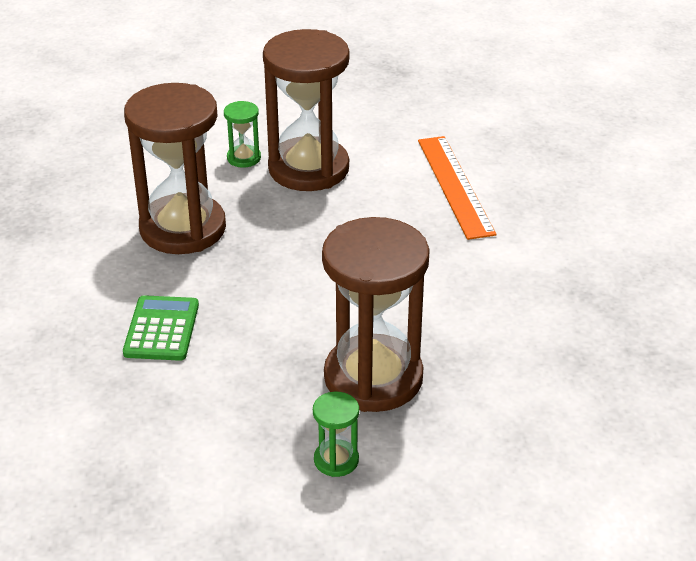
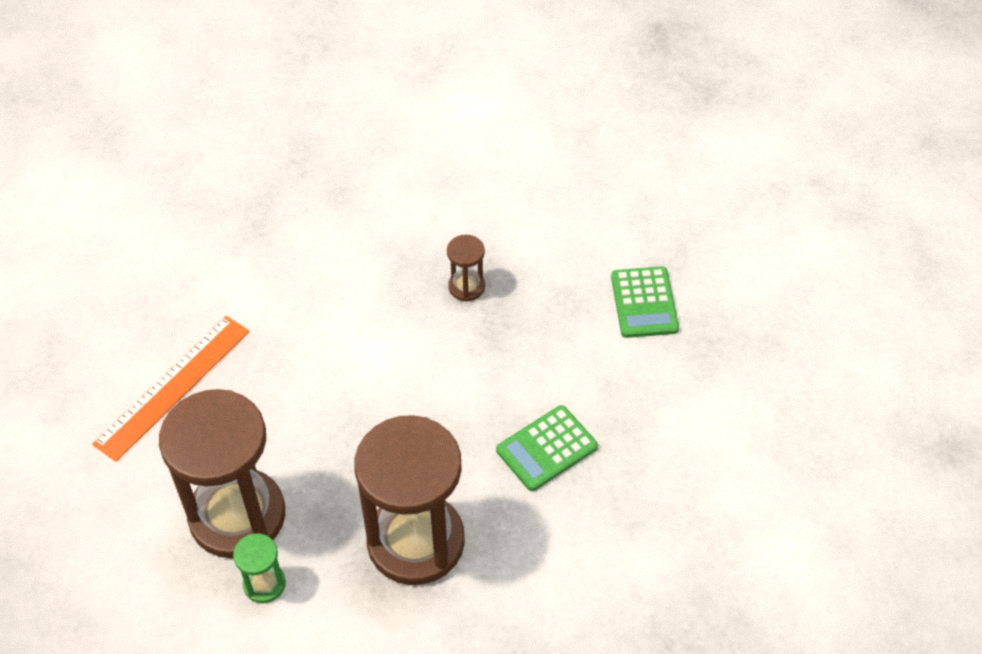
camera: 130 degrees left, 15 degrees up
(213, 483) = (644, 303): none -> green calculator
(336, 460) = (559, 256): green hourglass -> none
(373, 377) = (466, 287): brown hourglass -> brown hourglass, size x0.42

